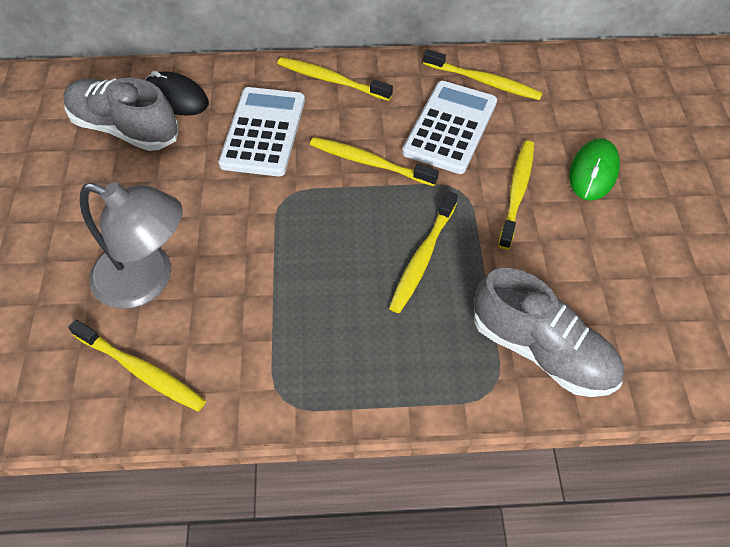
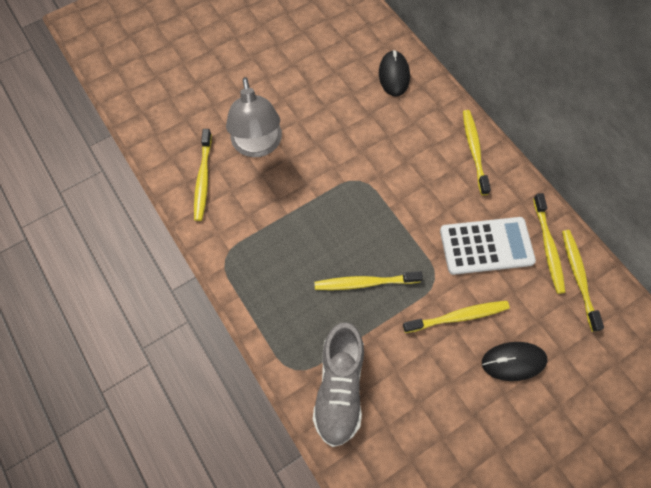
camera: 60 degrees right, 10 degrees up
(125, 128) = (351, 65): grey shoe -> none
(263, 132) = (401, 138): white calculator -> none
(370, 162) = (419, 212): yellow toothbrush -> yellow toothbrush (578, 278)
(593, 172) = (513, 361): green mouse -> black mouse

